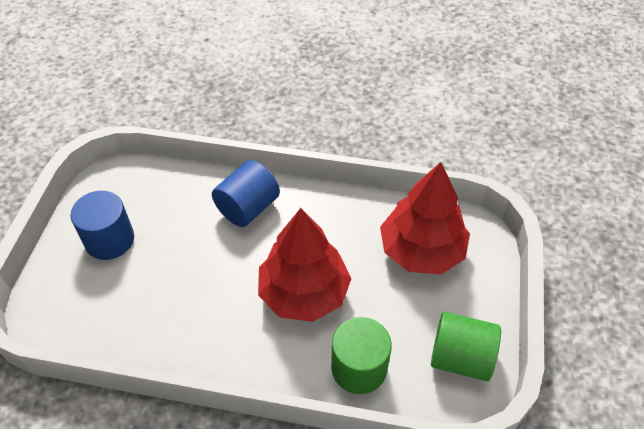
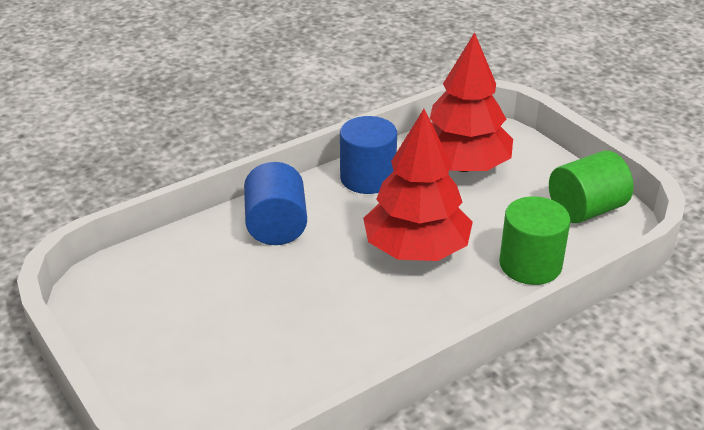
camera: 45 degrees left, 15 degrees down
(109, 240) = (173, 334): blue cylinder -> blue cylinder (367, 178)

